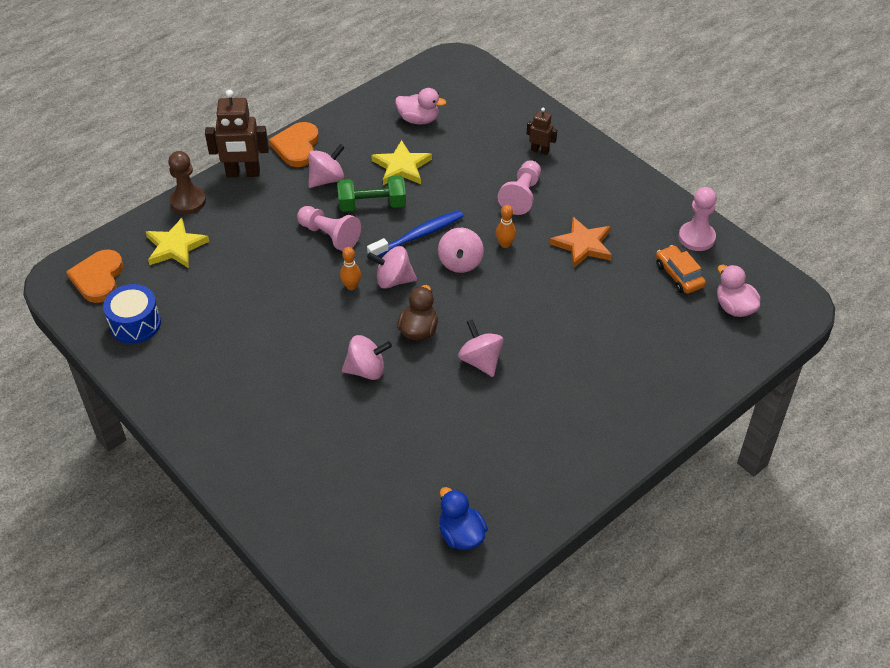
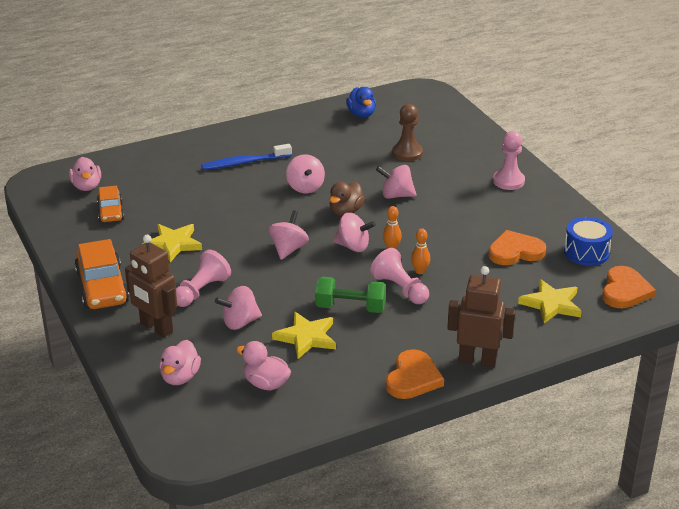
camera: 165 degrees left, 15 degrees down
(188, 201) = (538, 342): brown pawn -> brown pawn (407, 153)
(215, 309) = (515, 251): none -> orange heart
(327, 179) = (389, 339): pink spinning top -> pink spinning top (240, 322)
(418, 235) = (316, 275): blue toothbrush -> blue toothbrush (244, 163)
(492, 112) = (180, 377): none -> pink duck
(505, 244) = (241, 256): orange bowling pin -> orange bowling pin (420, 271)
(540, 151) = (156, 328): brown robot -> brown robot, size x1.87
(583, 245) = (173, 244): orange star -> yellow star
(617, 181) = (102, 287): none -> orange car
(696, 237) = (71, 233): pink pawn -> pink pawn (508, 181)

